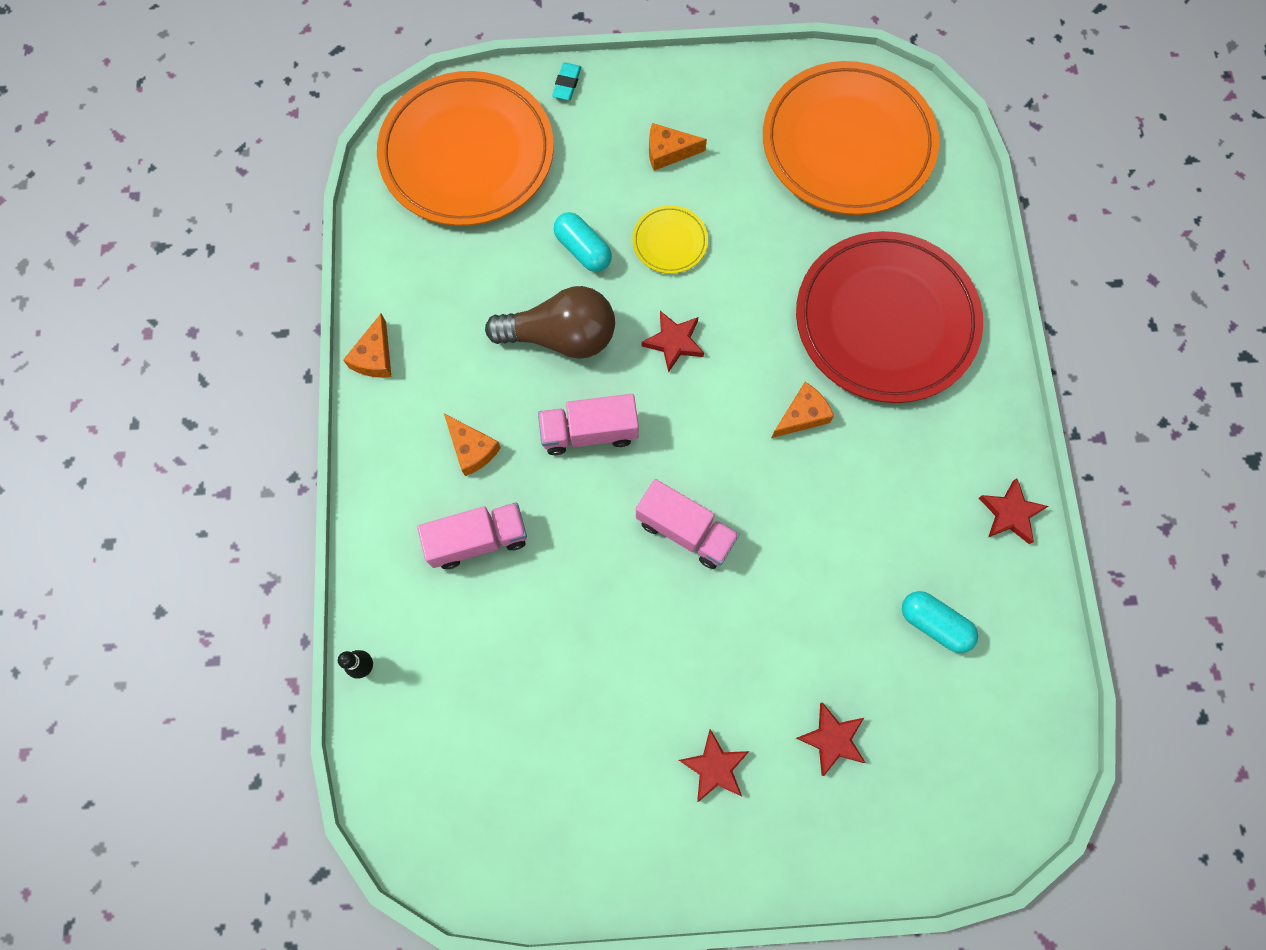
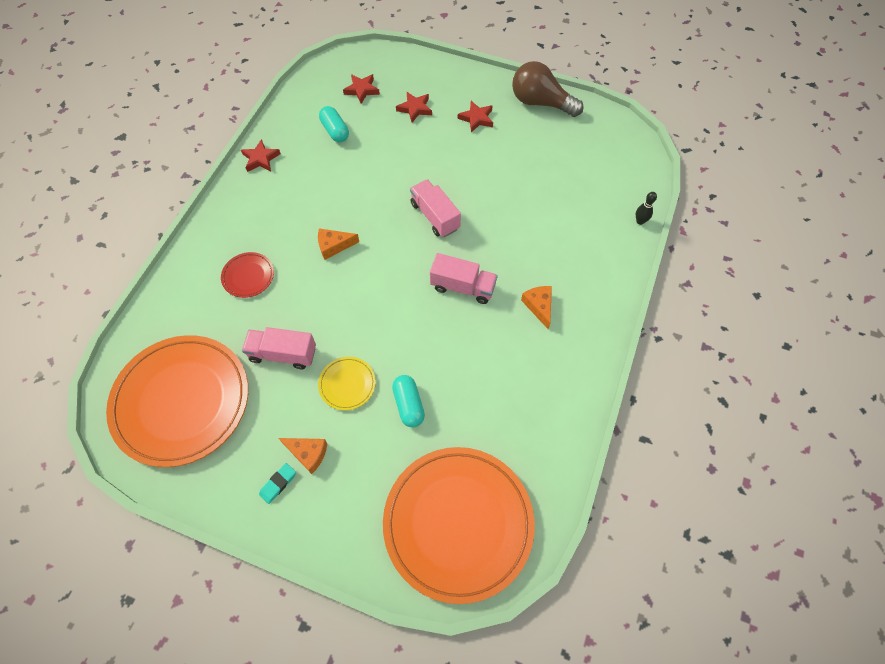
camera: 155 degrees left, 10 degrees down
(375, 357) = (582, 390): orange cheese -> none
(478, 540) = (554, 256): pink truck -> pink truck (283, 354)
(561, 336) = (452, 351): brown light bulb -> brown light bulb (540, 103)
(567, 84) = (350, 553): turquoise eraser -> turquoise eraser (278, 484)
(674, 342) = (383, 317): red star -> red star (362, 90)
(886, 320) = (248, 276): red plate -> red plate, size x0.42

